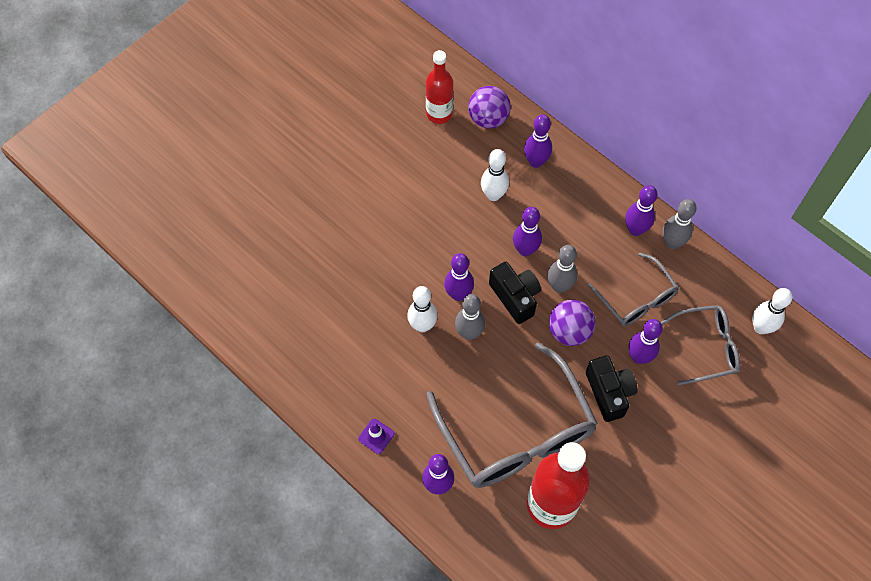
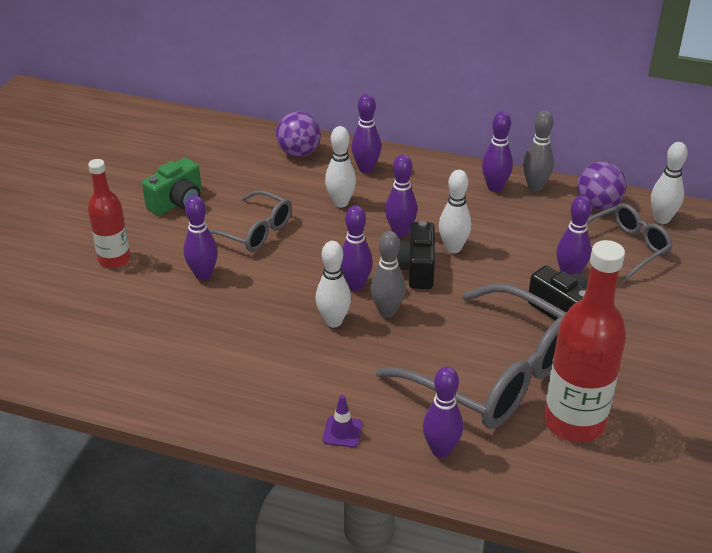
camera: 25 degrees left, 25 degrees down
(346, 233) = (203, 275): none -> purple bowling pin
(361, 141) = (177, 202): none -> green camera
(439, 113) = (247, 162): red bottle -> red bottle (114, 259)
(515, 297) = (415, 269): black camera -> black camera turned 120 degrees counterclockwise
(559, 286) = (453, 248): grey bowling pin -> white bowling pin
(569, 331) = (488, 278): purple ball -> purple ball (598, 205)
(636, 298) = (533, 234): grey glasses -> grey glasses (254, 231)

